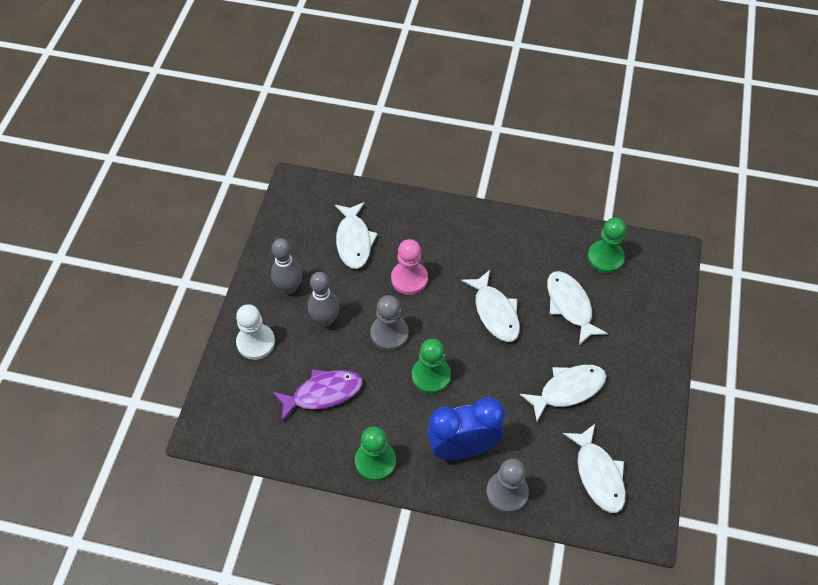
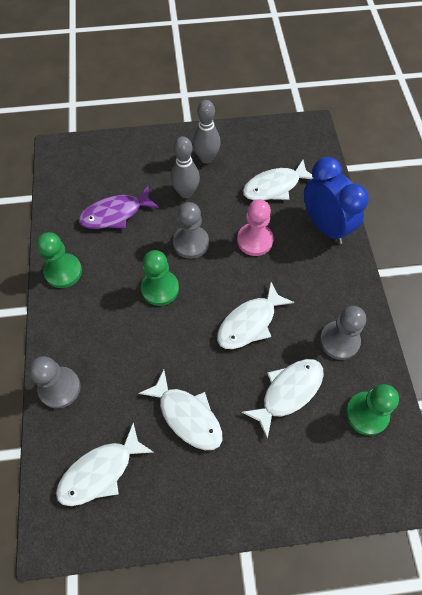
camera: 70 degrees right, 5 degrees up
(256, 342) = (146, 154): white pawn -> none
(323, 393) = (115, 214): purple fish -> purple fish turned 105 degrees clockwise
(463, 448) = (94, 337): blue clock -> blue clock (325, 226)
(536, 251) = (339, 341): none -> grey pawn

